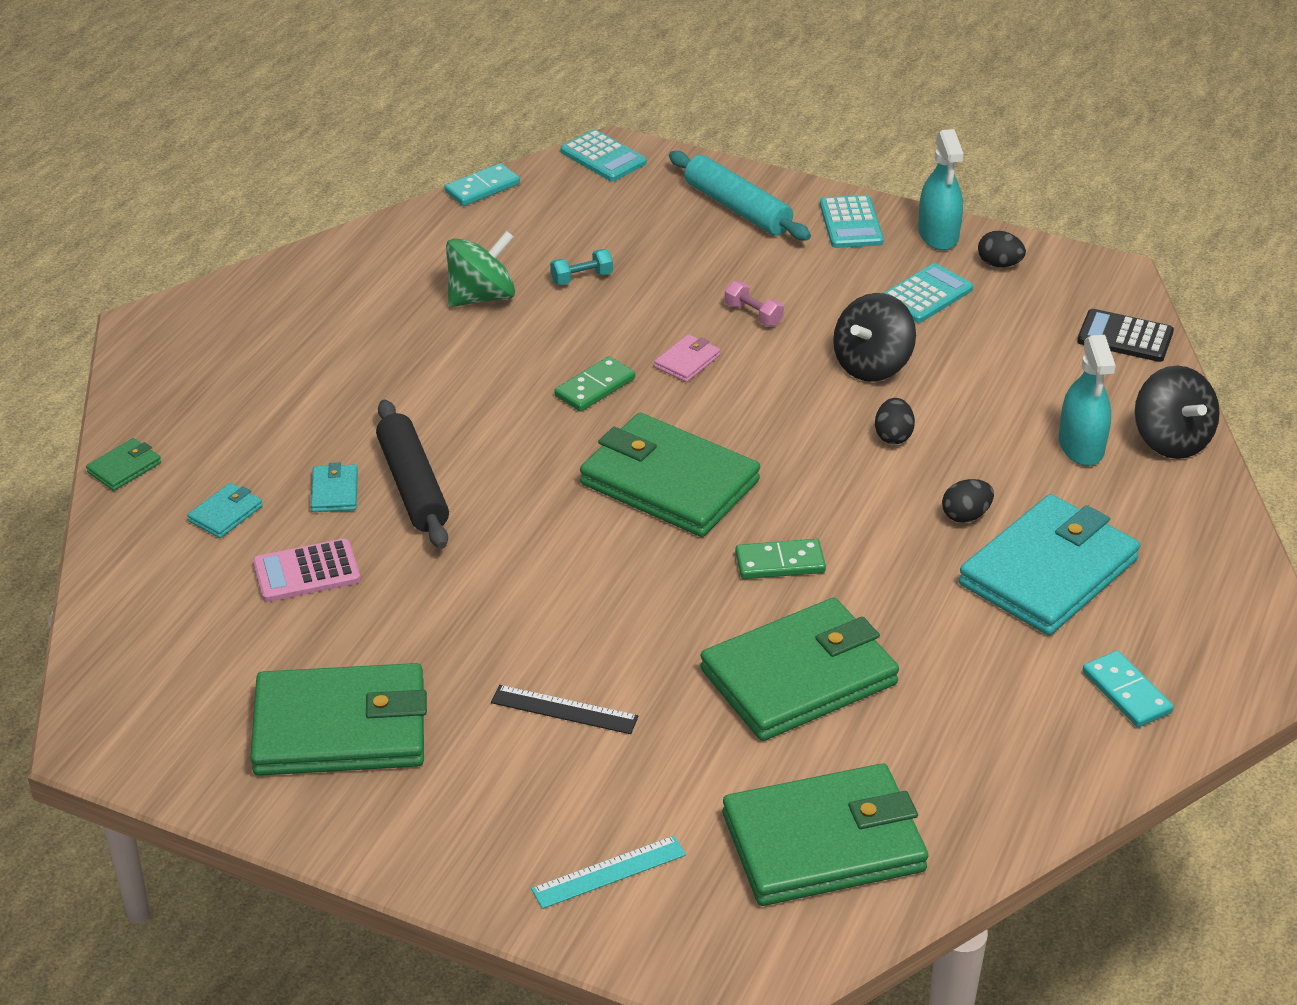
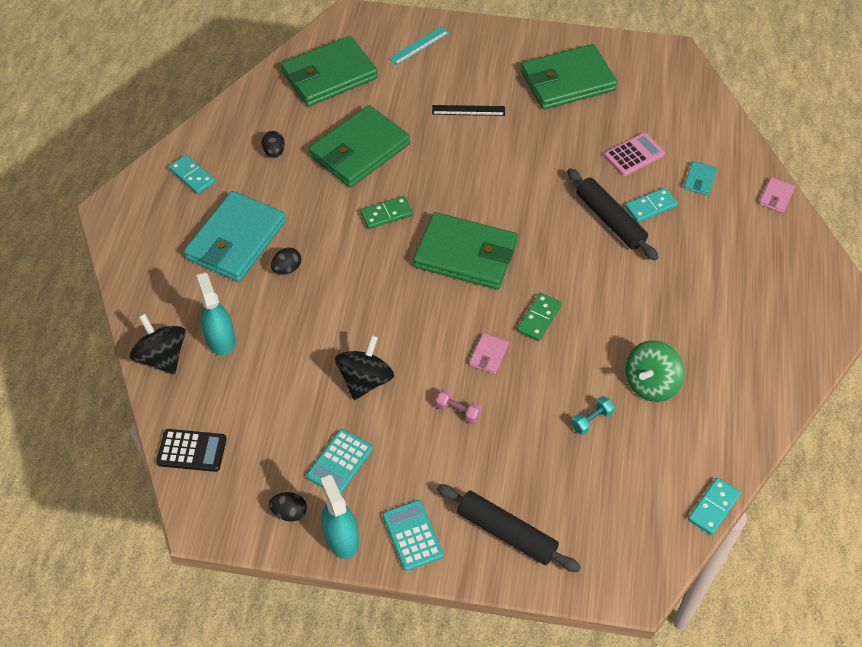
camera: 165 degrees right, 15 degrees up
(124, 468) = (776, 197): green wallet -> pink wallet
(335, 491) = (650, 206): turquoise wallet -> turquoise domino
(603, 157) = (638, 575): turquoise calculator -> none
(737, 208) = (506, 532): turquoise rolling pin -> black rolling pin
(893, 436) = (340, 320): black egg -> black egg (274, 152)

